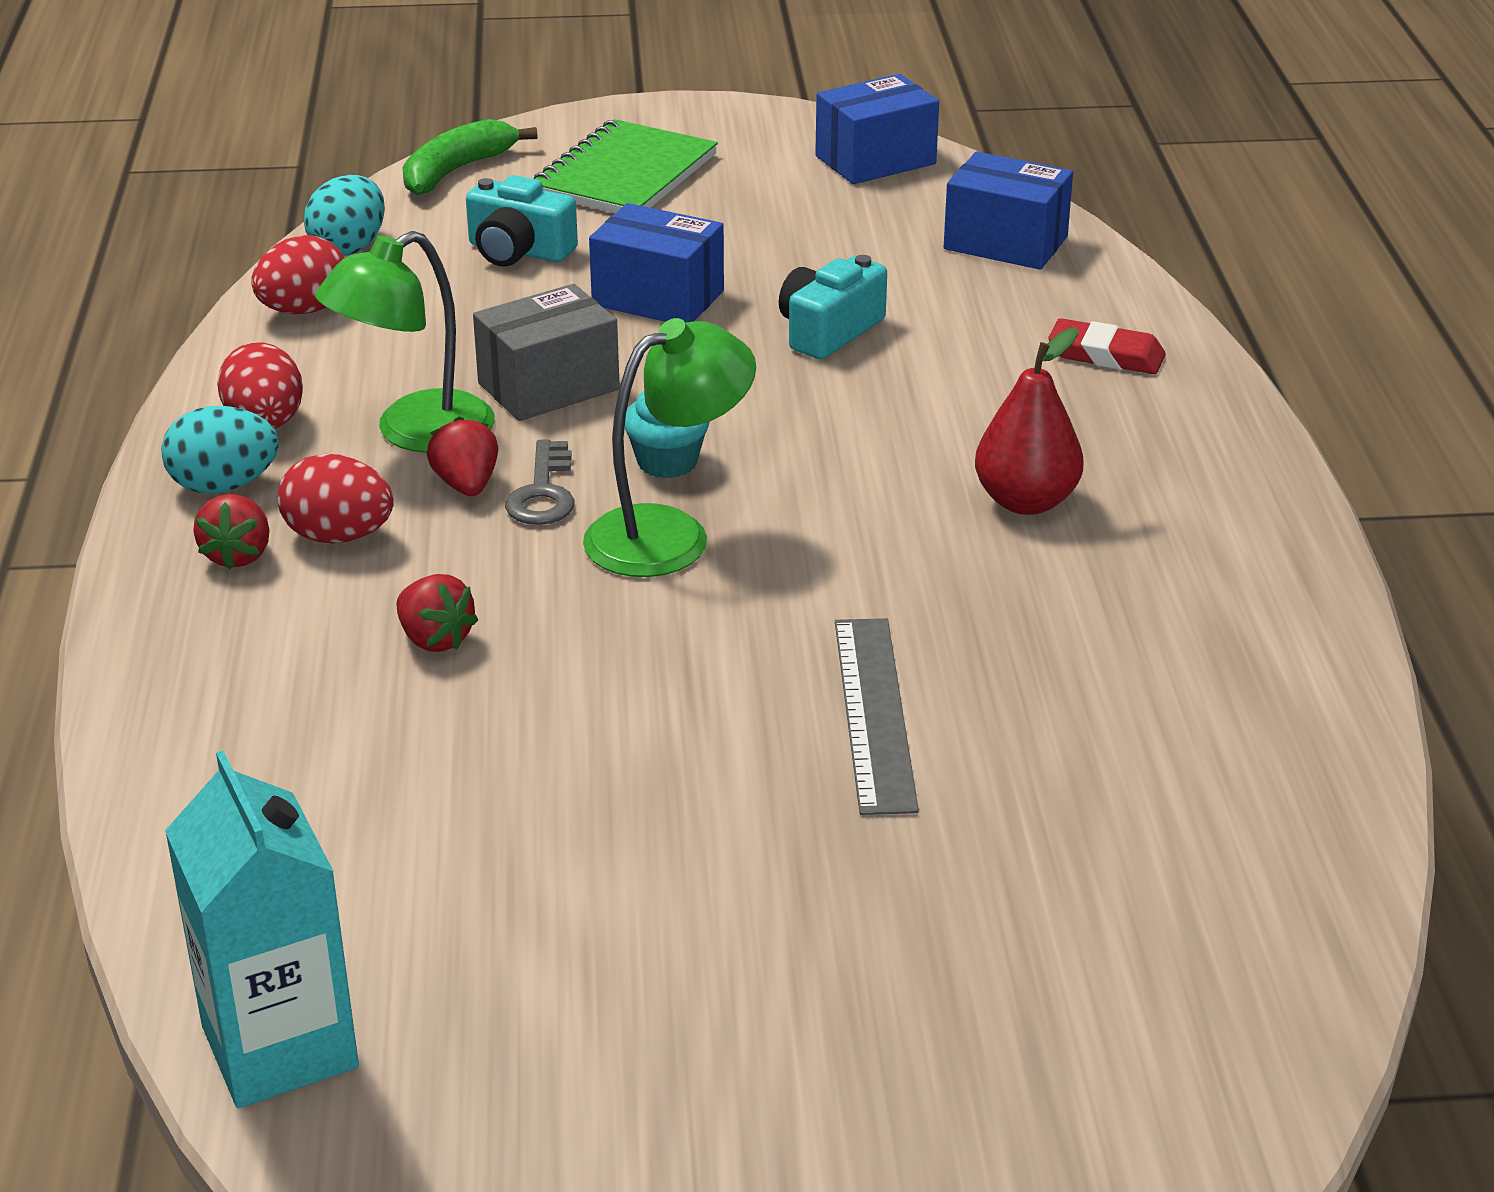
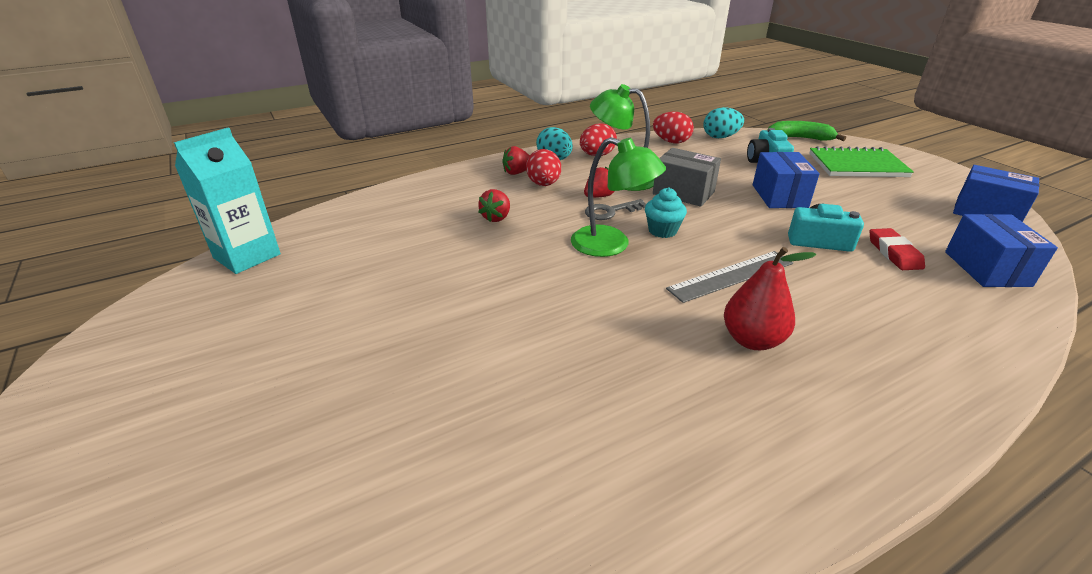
camera: 65 degrees right, 0 degrees up
(874, 713) = (521, 337): grey ruler -> grey ruler (731, 276)
(1106, 355) = (937, 332): red eraser -> red eraser (894, 253)

